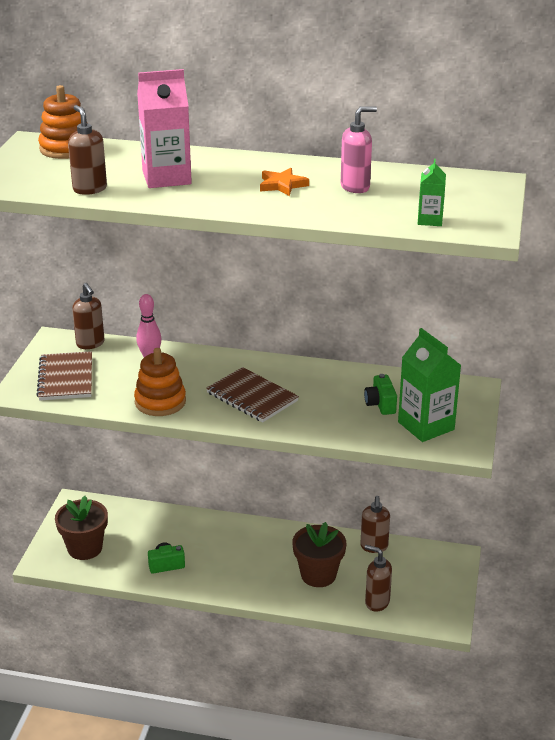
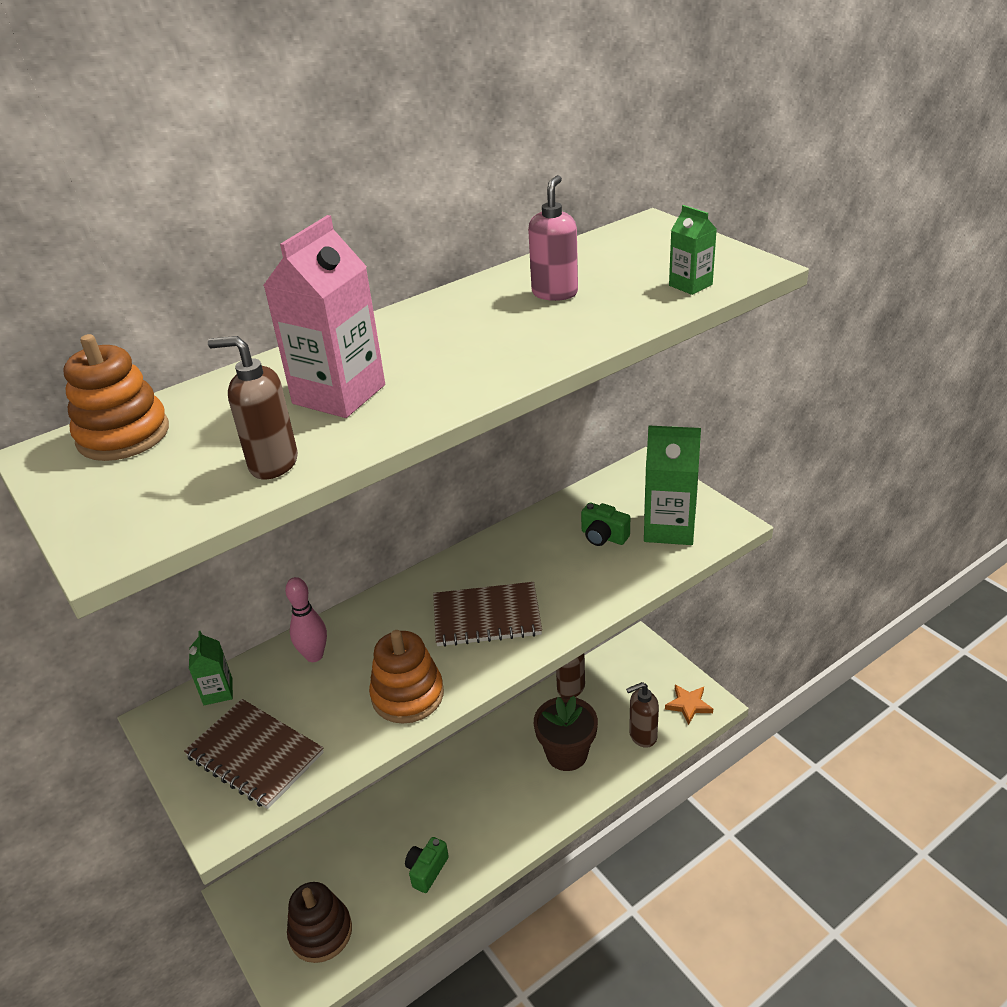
camera: 45 degrees left, 5 degrees up
(85, 548) = (321, 932): brown flower pot -> brown stacking toy
(90, 344) = (218, 692): brown soap dispenser -> green carton
(282, 185) = (483, 330): orange star -> orange star (688, 705)

